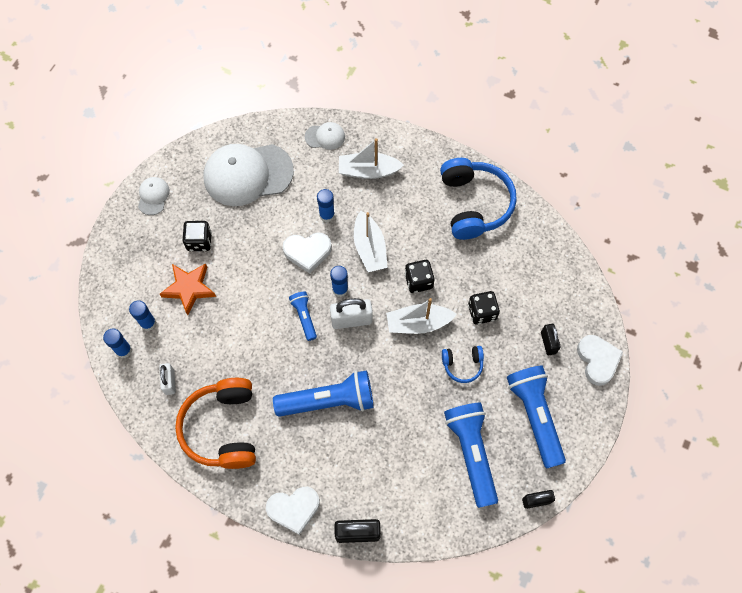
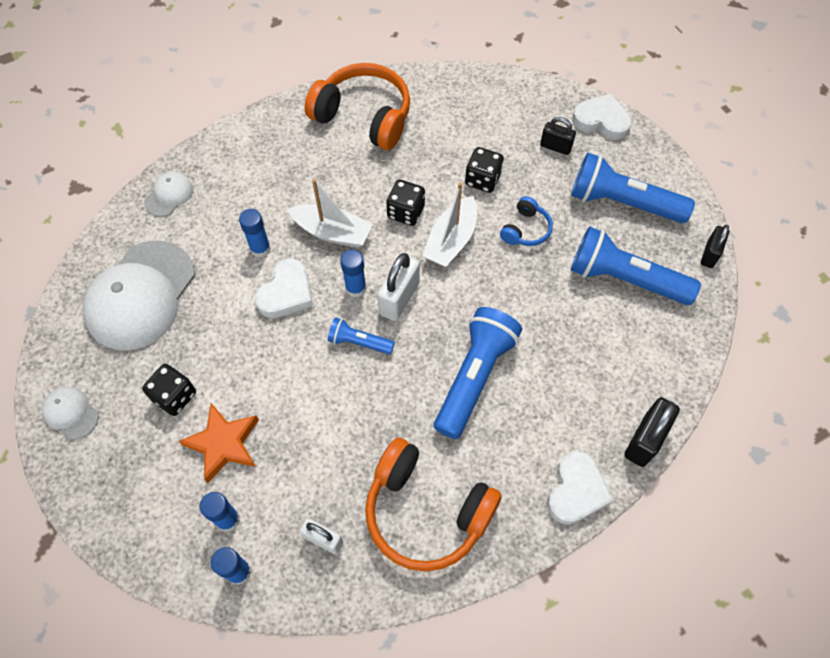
camera: 55 degrees left, 5 degrees down
(368, 171) = (245, 181): white boat -> none
(474, 204) = (364, 116): blue headphones -> orange headphones

